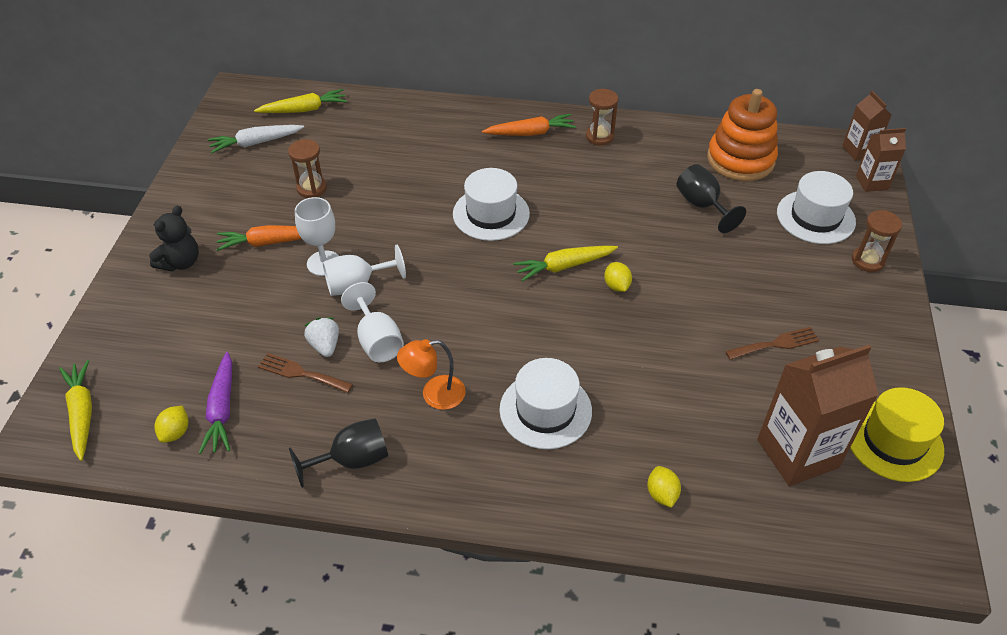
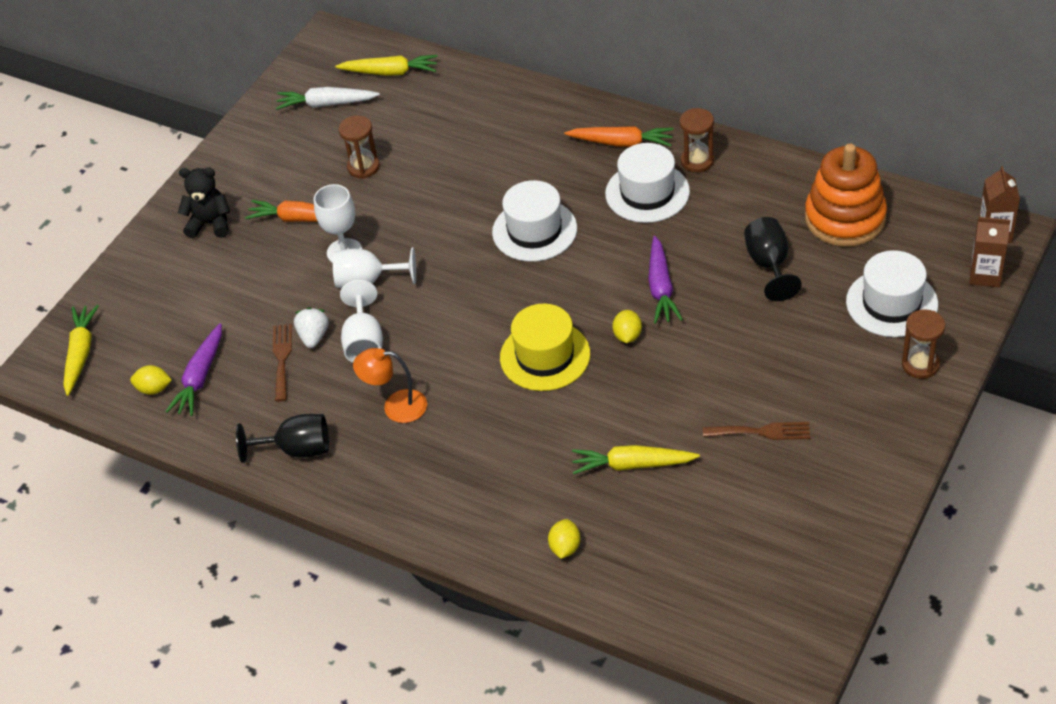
camera: 25 degrees right, 0 degrees up
(175, 432) = (154, 389): yellow lemon -> yellow lemon turned 60 degrees clockwise
(180, 262) = (210, 224): black teddy bear -> black teddy bear turned 135 degrees counterclockwise
(301, 373) = (282, 358): brown fork -> brown fork turned 45 degrees clockwise
(545, 410) = (494, 445): white hat -> white hat (647, 193)
(564, 266) = (583, 304): yellow carrot -> yellow carrot (632, 465)
(624, 240) = (661, 288): none -> purple carrot
(797, 453) = (719, 542): brown carton -> none
(894, 440) = (826, 554): yellow hat -> yellow hat (545, 356)

